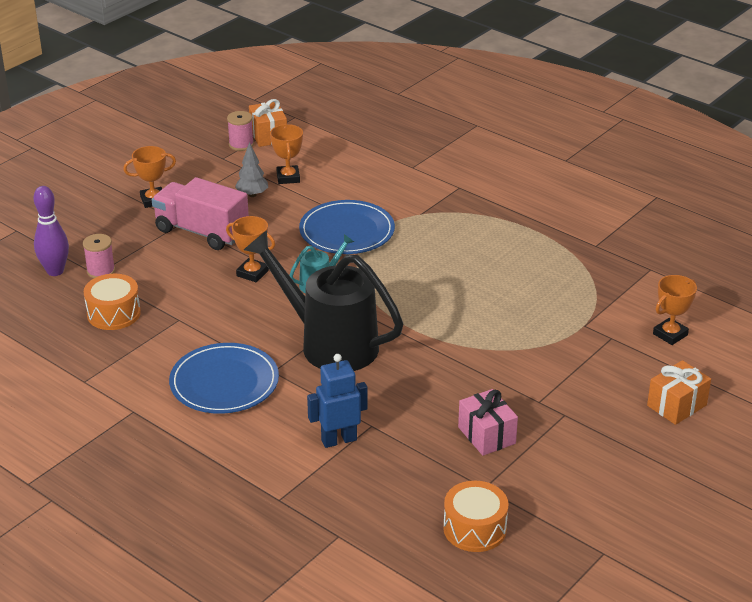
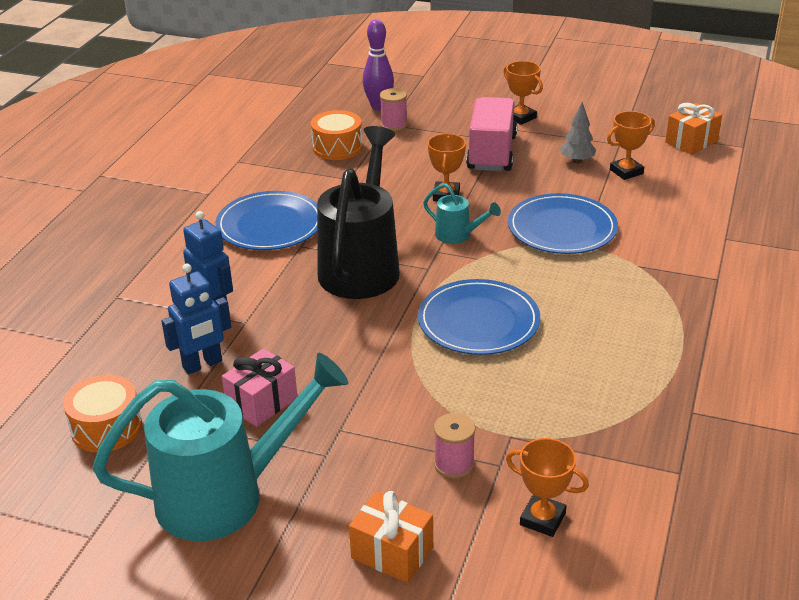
camera: 70 degrees right, 0 degrees up
(241, 144) = (658, 133): pink spool -> pink spool (454, 464)
(418, 460) = (202, 364): none -> blue robot
(445, 304) = (478, 321): none -> blue plate
(588, 473) = (226, 496): none -> turquoise watering can

